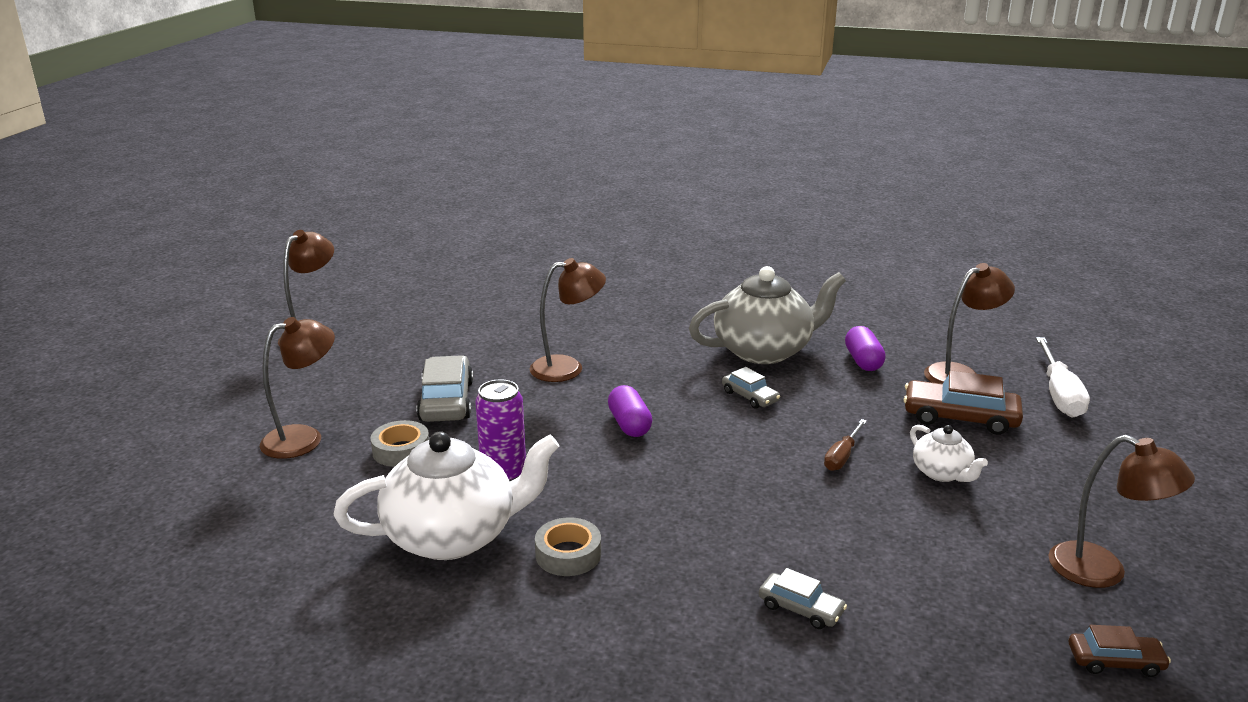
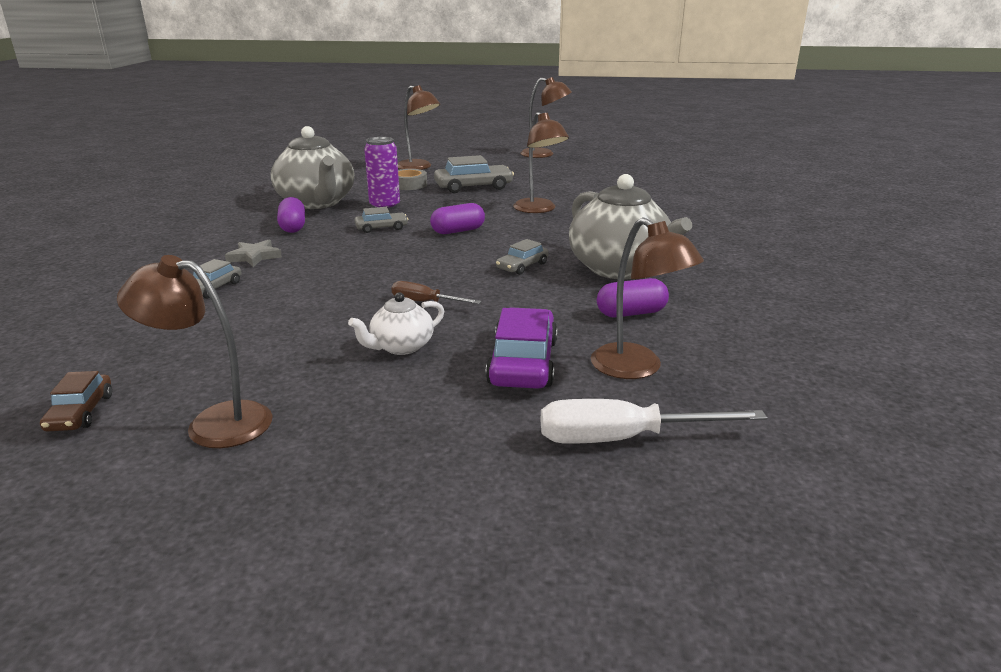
camera: 80 degrees right, 0 degrees up
(453, 536) = (317, 203): white teapot -> grey teapot
(568, 554) = (293, 227): grey tape -> purple capsule
(599, 478) = (381, 228): none -> grey car
(688, 582) = (254, 256): none -> grey star
(960, 417) = (523, 362): brown car -> purple car
(1102, 571) = (214, 423): brown lamp -> brown lamp turned 75 degrees clockwise

